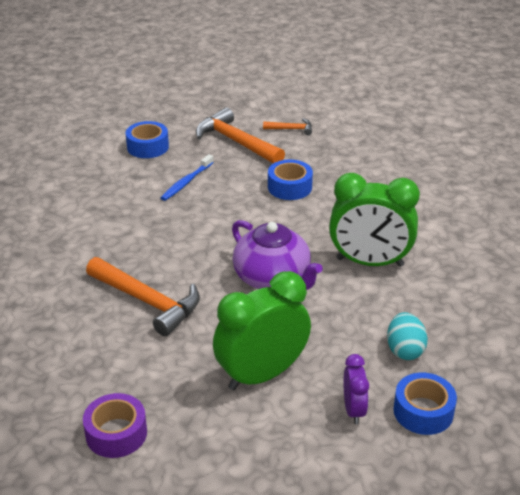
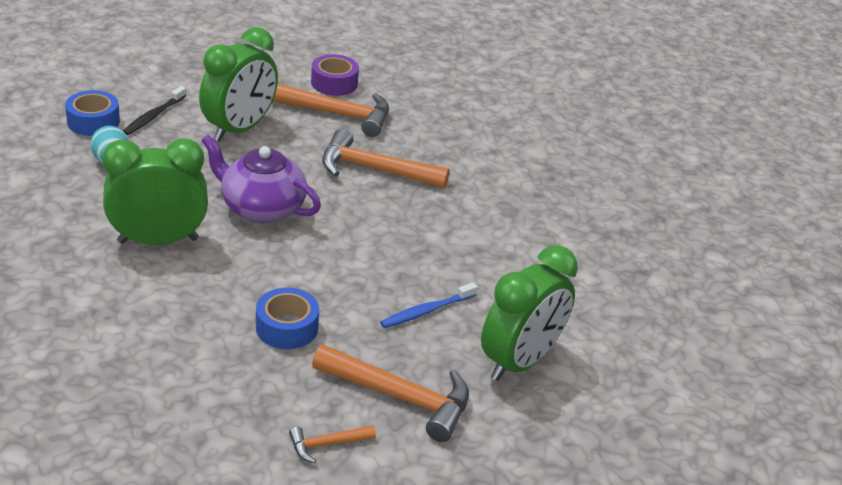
camera: 155 degrees right, 0 degrees up
(141, 379) = (338, 114): none -> orange hammer
(148, 147) = (519, 362): blue tape -> green clock
(186, 182) = (426, 311): blue toothbrush -> blue toothbrush turned 135 degrees counterclockwise
(353, 410) = (153, 116): purple clock -> black toothbrush

